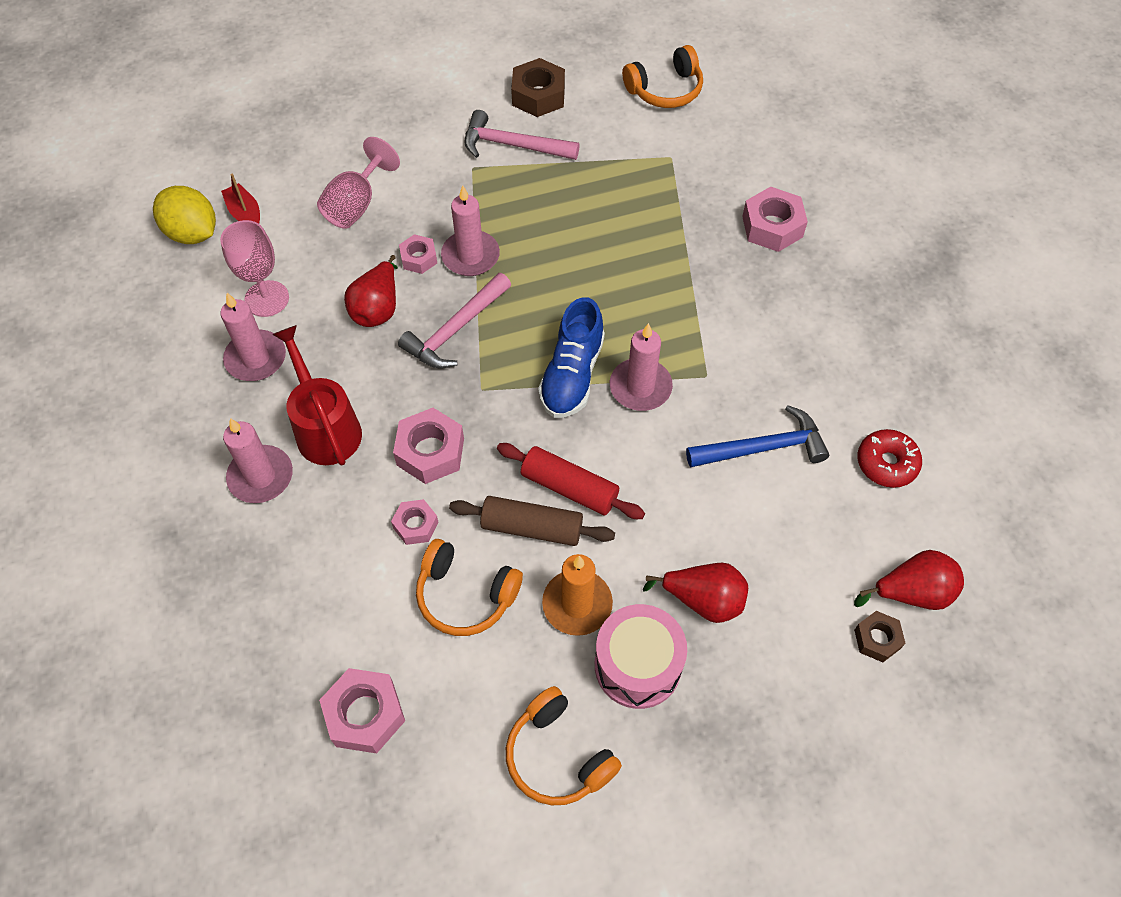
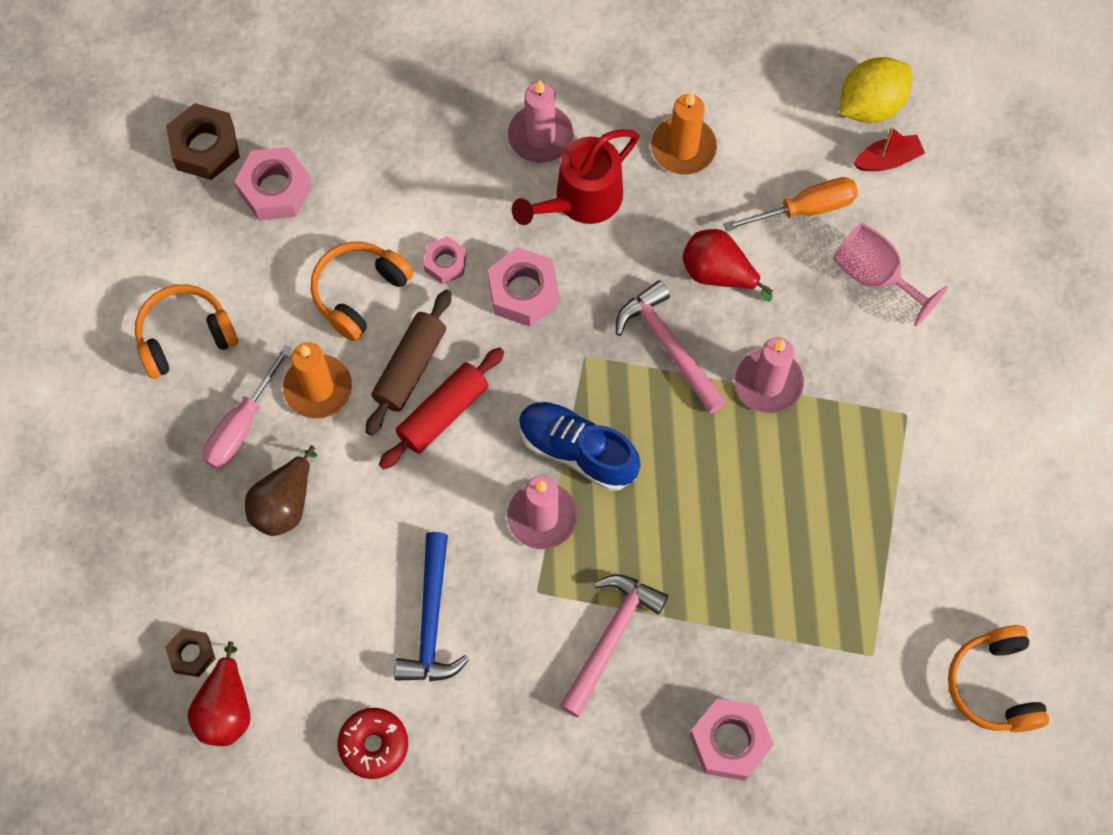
camera: 105 degrees right, 10 degrees up
(256, 358) = (683, 148): pink candle -> orange candle
(267, 299) = (760, 167): pink goblet -> none
(302, 260) = (805, 209): none -> orange screwdriver
(325, 427) = (580, 200): red watering can -> red watering can turned 150 degrees clockwise
(419, 258) = (778, 328): pink nut -> none
(513, 145) = (932, 469): pink hammer -> pink hammer (610, 638)
(538, 95) = (1015, 520): brown nut -> brown nut (205, 147)
(637, 665) = (241, 425): pink drum -> pink screwdriver
(703, 600) = (284, 504): red pear -> brown pear

